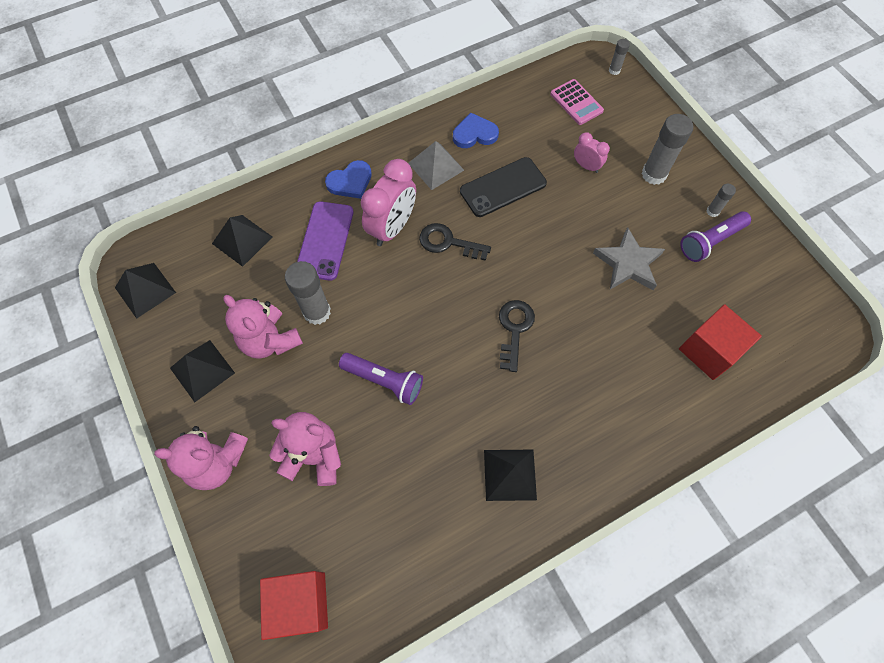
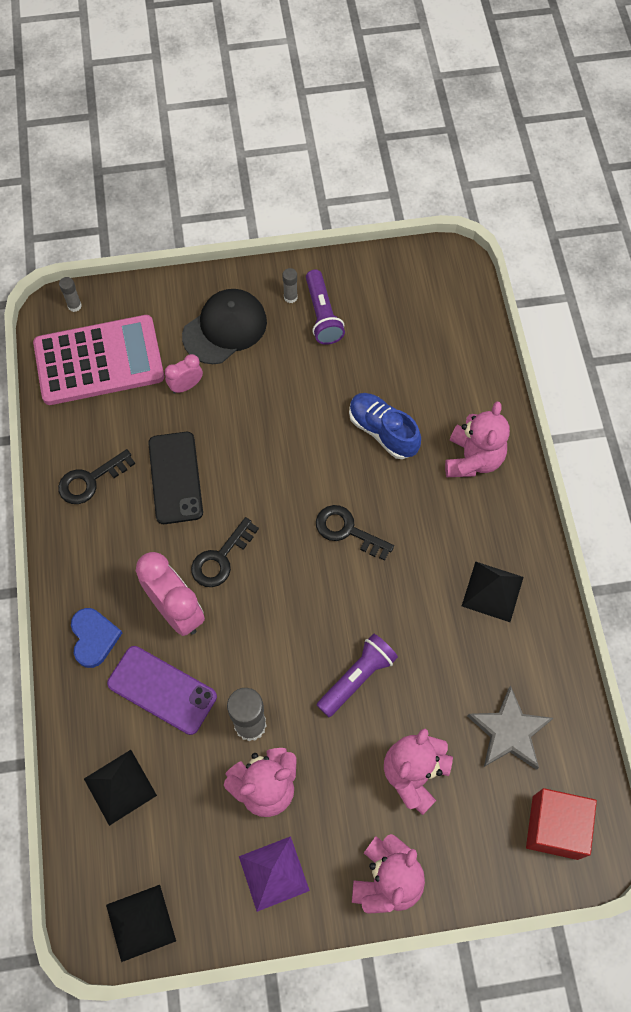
camera: 70 degrees left, 0 degrees up
(202, 370) = (273, 873): black pyramid -> purple pyramid
(436, 166) = (116, 537): grey pyramid -> none
(474, 134) = (91, 480): blue heart -> black key
(576, 102) = (99, 361): pink calculator -> pink calculator, size x2.06
(623, 327) = (382, 431): none -> blue shoe
(628, 263) = (316, 397): grey star -> grey star (509, 732)
(636, 415) = (473, 459): none -> pink teddy bear
(653, 174) = (225, 328): grey glue stick -> black cap
(709, 351) = (433, 370): red cube -> none

